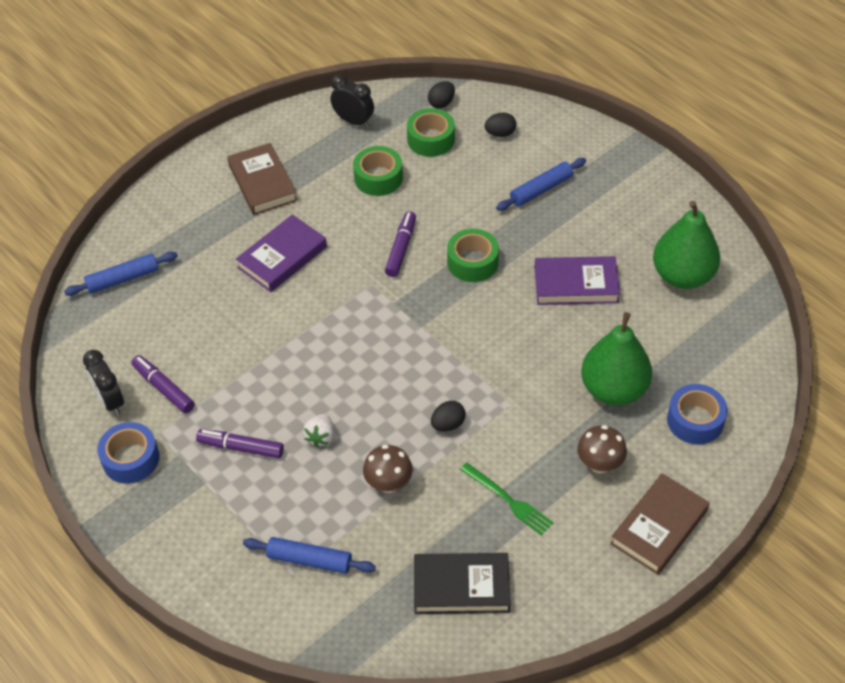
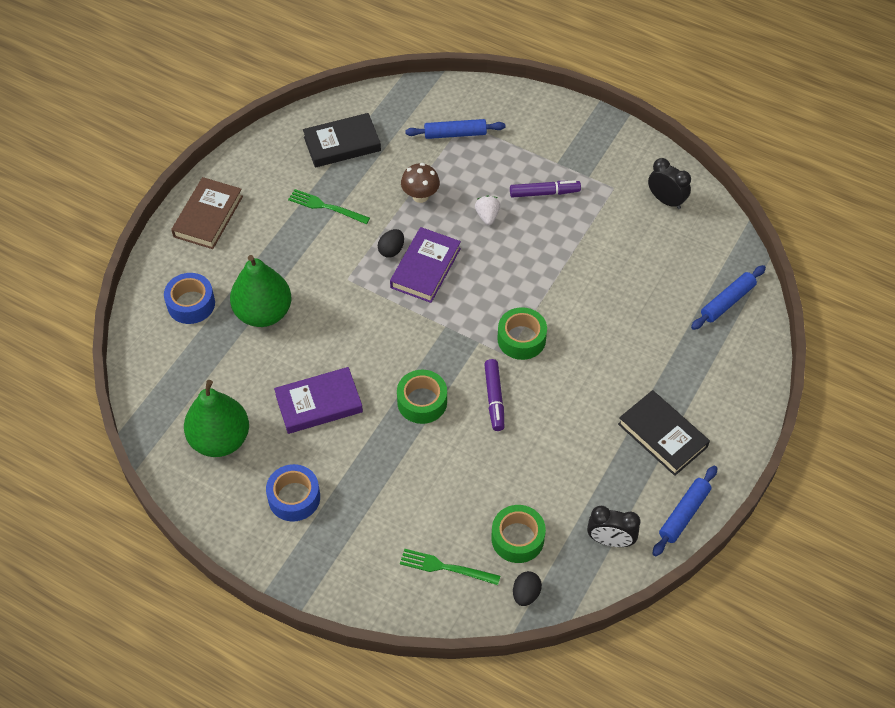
camera: 160 degrees right, 5 degrees up
(131, 459) = (622, 165): blue tape -> blue tape (294, 497)
(163, 388) = (631, 220): purple marker -> none
(262, 183) = (662, 435): brown book -> black book
(282, 257) = (599, 360): purple book -> purple book (425, 268)
(378, 178) = (551, 473): green tape -> green tape (521, 339)
(500, 133) = (446, 567): black egg -> green fork
(541, 190) = (381, 504): blue rolling pin -> blue rolling pin (684, 514)
(599, 464) = (262, 250): brown mushroom -> none

